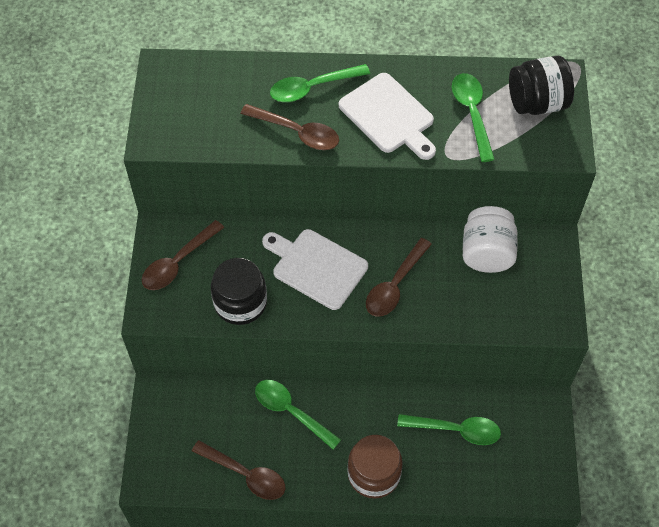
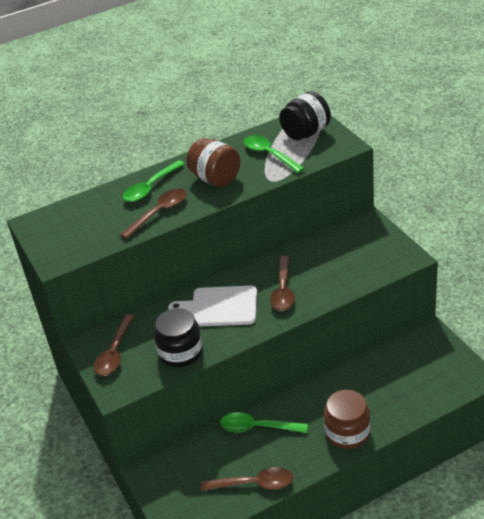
camera: 25 degrees left, 20 degrees down
(297, 132) = (159, 213): brown spoon -> brown spoon turned 45 degrees counterclockwise
(388, 116) = (215, 179): white cutting board -> brown jar
(456, 430) = (382, 377): green spoon -> none
(486, 253) = (329, 245): white jar -> none

